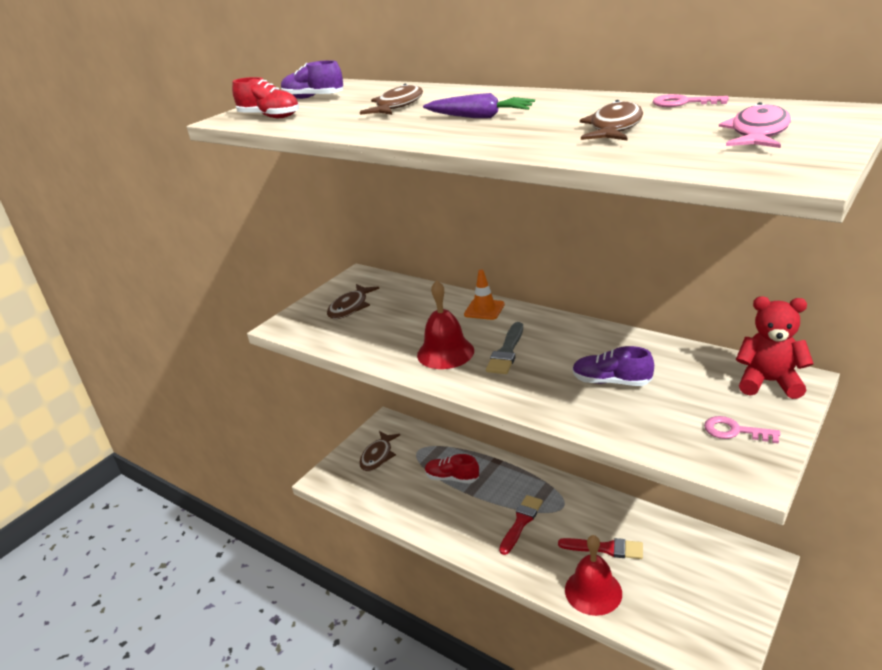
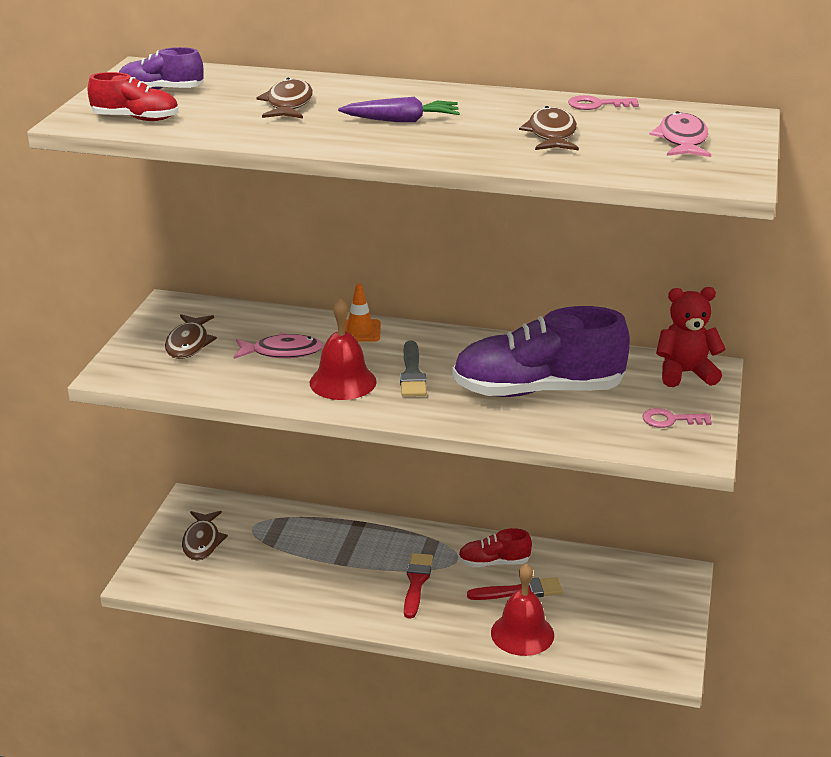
camera: 25 degrees left, 0 degrees up
(414, 321) = (282, 352): none -> pink fish
(452, 478) = (312, 550): red shoe -> red shoe (494, 562)
(611, 382) = (538, 390): purple shoe -> purple shoe, size x2.08

